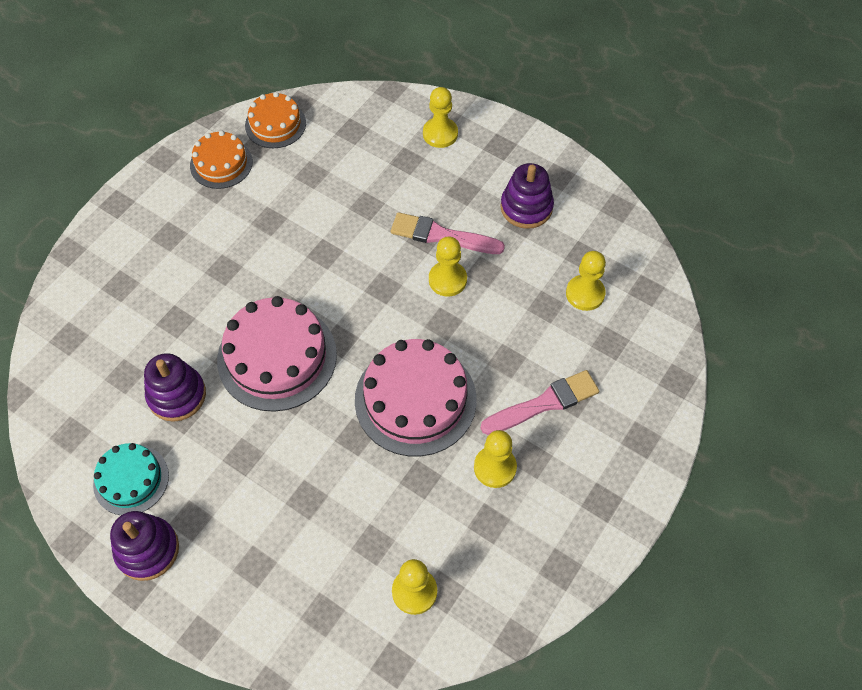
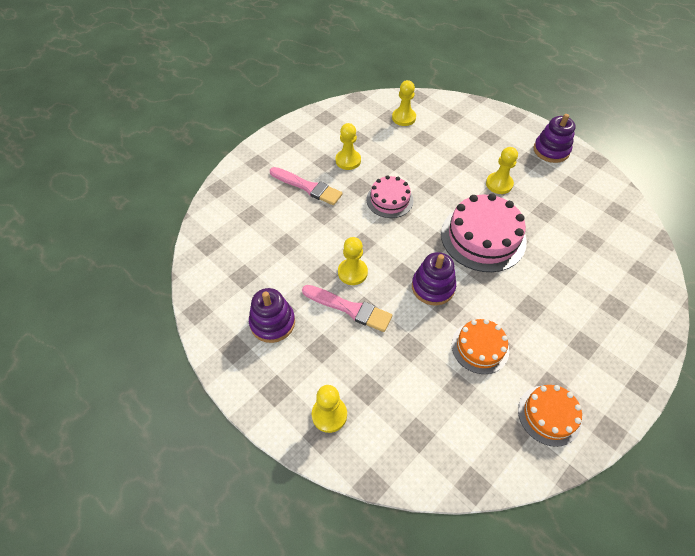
camera: 170 degrees left, 5 degrees down
(131, 480) = (569, 182): turquoise cake -> none
(177, 395) = (550, 223): purple stacking toy -> purple stacking toy (433, 287)
(275, 124) = (498, 457): orange cake -> orange cake (480, 347)
(415, 399) = (389, 200): pink cake -> pink cake, size x0.59
(544, 403) = (308, 187): pink brush -> pink brush turned 135 degrees counterclockwise
(585, 294) = (254, 248): yellow pawn -> yellow pawn (499, 184)

